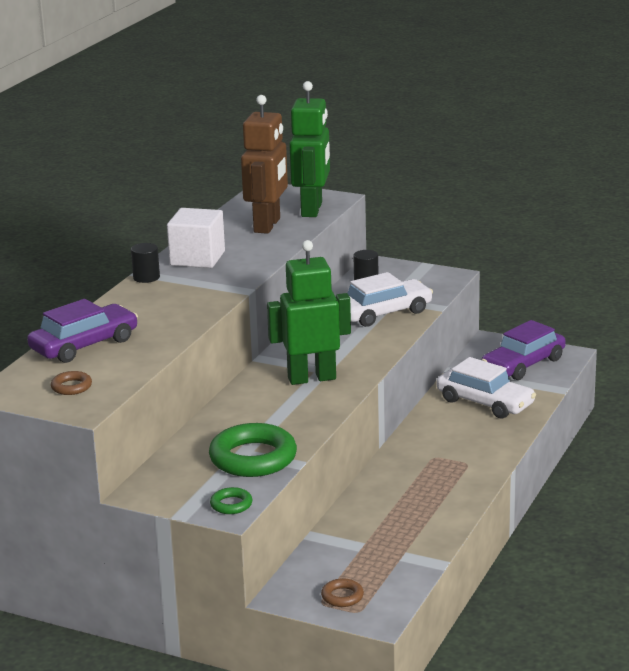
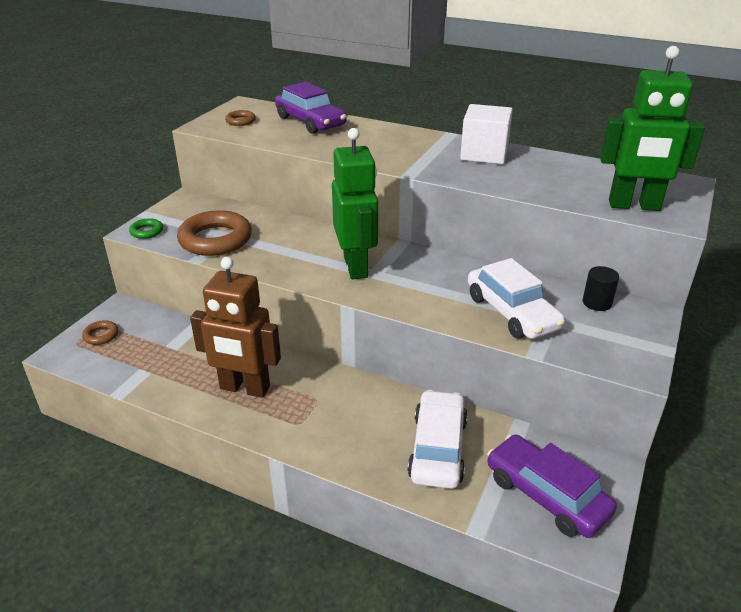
camera: 90 degrees right, 10 degrees up
(146, 277) = (439, 137): black cylinder -> none
(253, 458) = (215, 239): green ring -> brown ring
(267, 225) = (577, 183): brown robot -> brown robot (244, 388)
(485, 402) = (438, 448): white car -> white car turned 150 degrees clockwise

